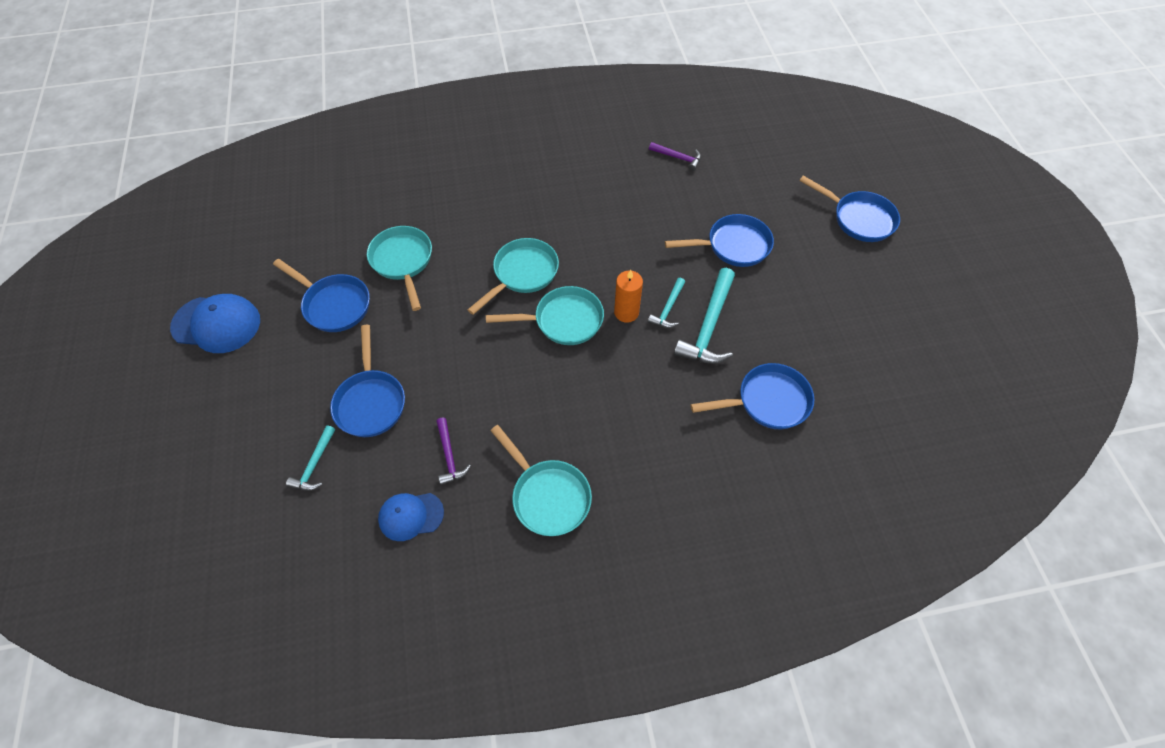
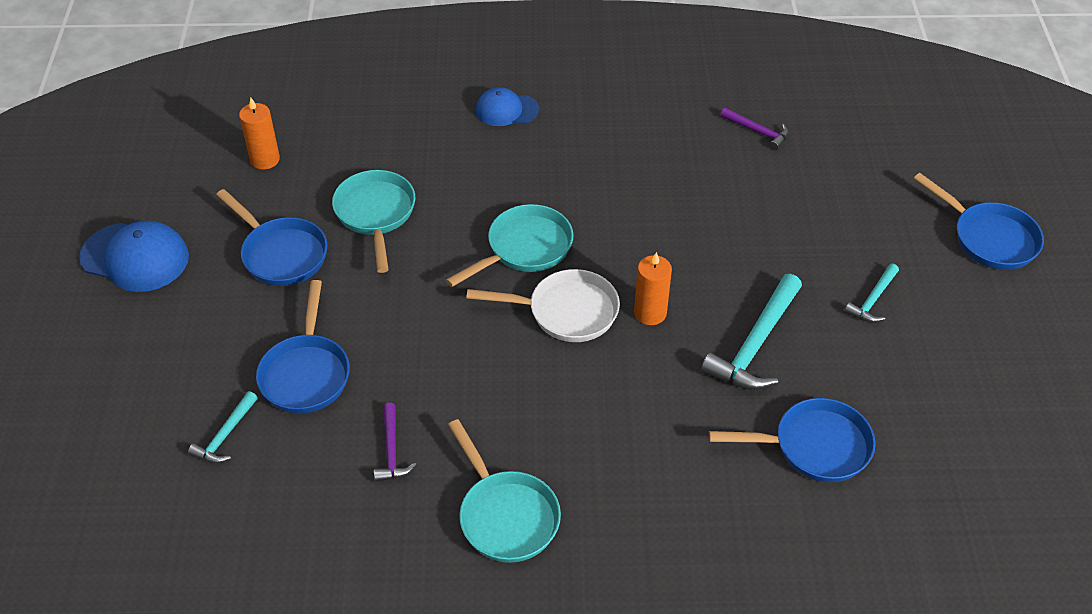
camera: 10 degrees right, 10 degrees down
(308, 228) = (265, 159): none -> orange candle
(411, 516) = (331, 512): blue cap -> blue cap (506, 110)
(563, 320) = (566, 312): turquoise pan -> white pan
(668, 308) = (706, 316): turquoise hammer -> turquoise hammer (872, 300)
(733, 246) = (809, 250): blue pan -> none

